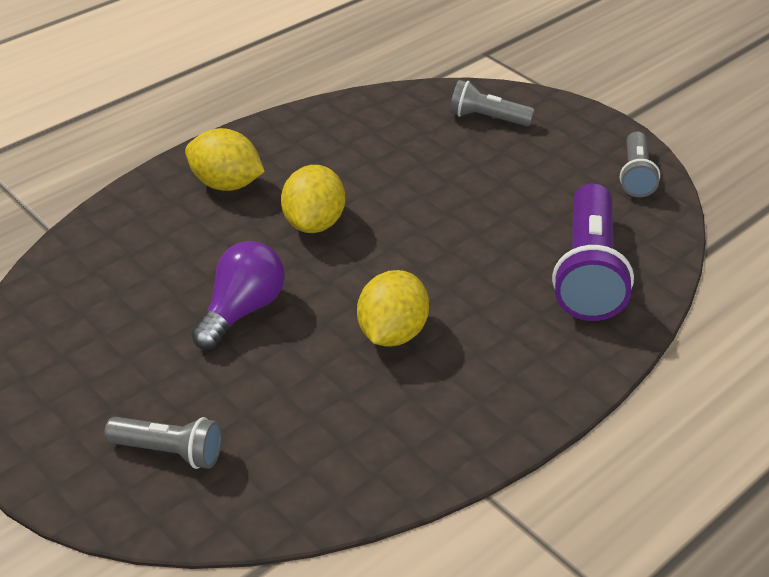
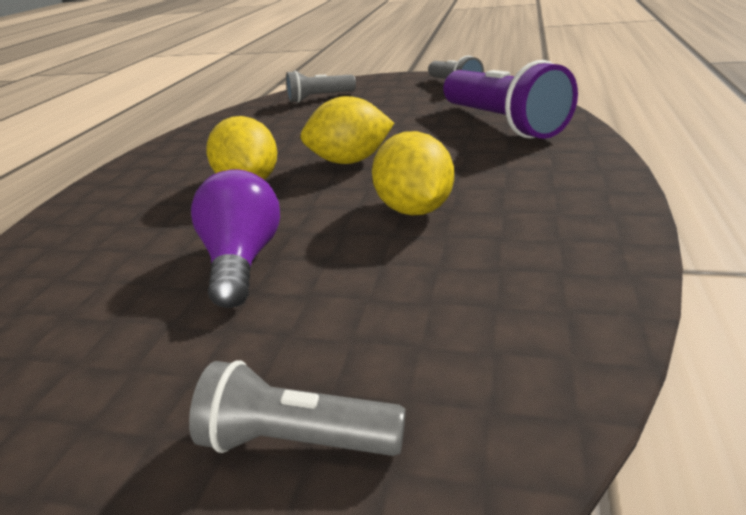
camera: 30 degrees left, 10 degrees down
(169, 452) = (297, 439): grey flashlight -> grey flashlight turned 150 degrees counterclockwise
(226, 184) = (134, 194): yellow lemon -> yellow lemon (350, 161)

